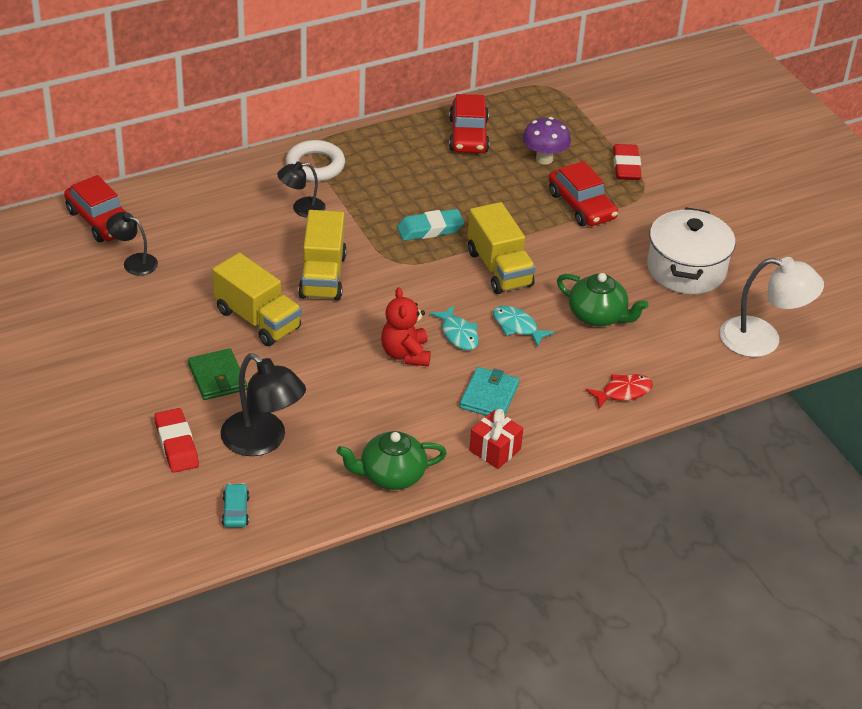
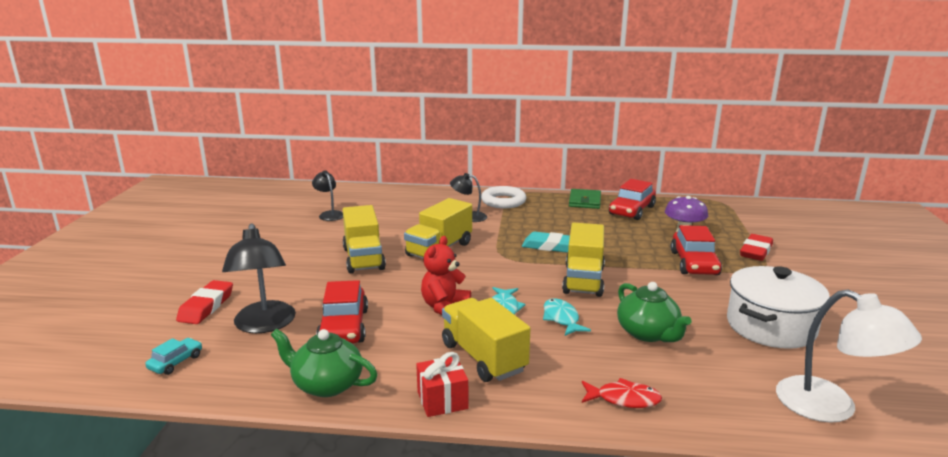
camera: 35 degrees right, 20 degrees down
(101, 221) = (339, 194): red car -> red car (344, 327)
(217, 377) = (291, 279): green wallet -> green wallet (585, 201)
(489, 396) = (483, 357): turquoise wallet -> yellow truck

